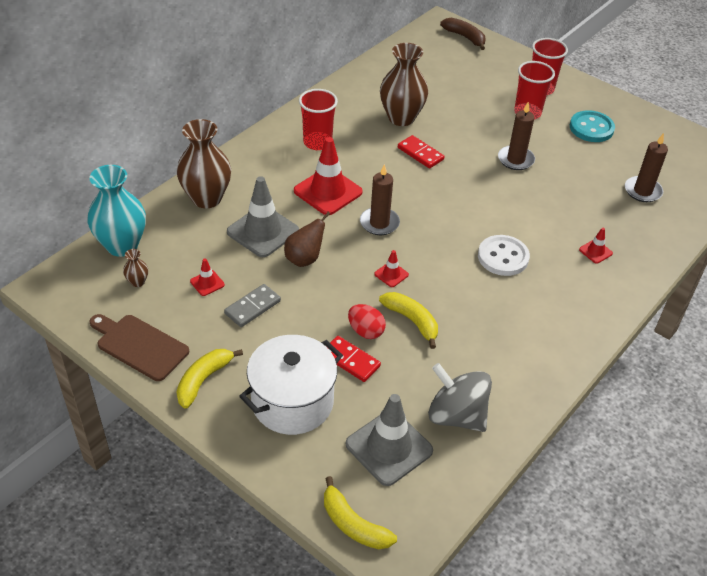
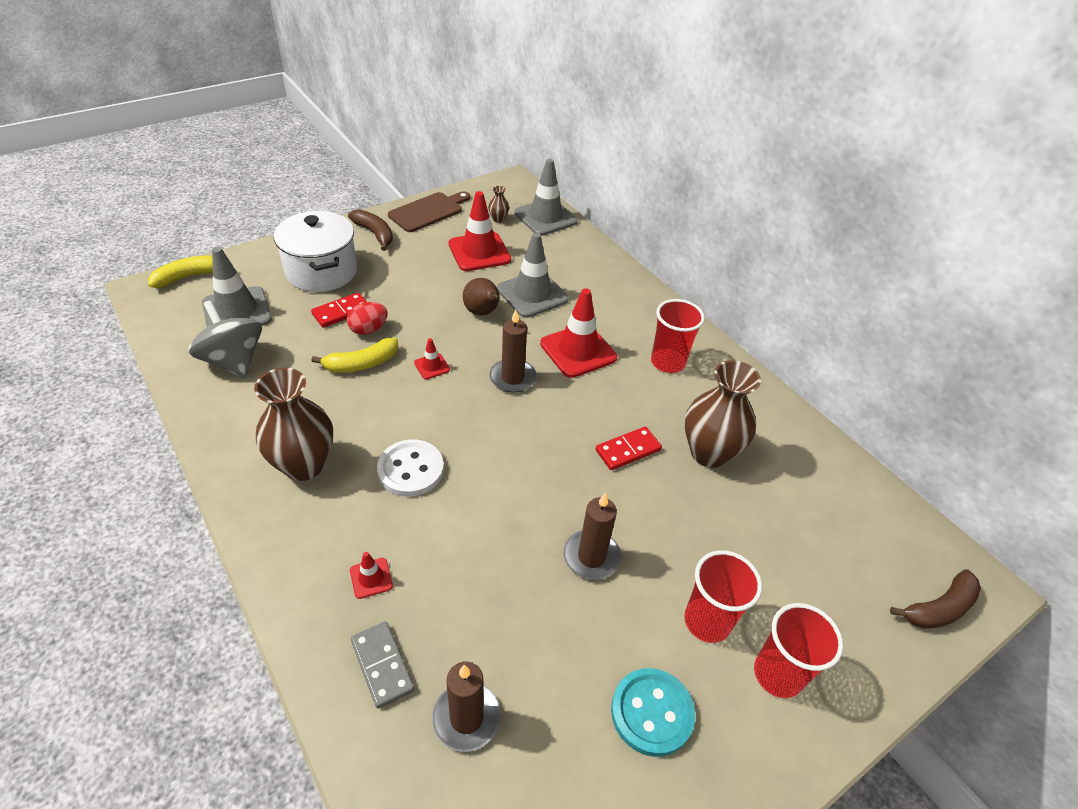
camera: 105 degrees right, 0 degrees up
(122, 245) = (545, 217): turquoise vase -> grey traffic cone
(203, 380) = (375, 234): yellow banana -> brown banana
(206, 198) = (592, 269): brown vase -> brown vase (304, 465)
(207, 283) = (479, 252): red traffic cone -> red traffic cone, size x2.17
(252, 307) = (437, 270): grey domino -> grey domino (382, 665)
(456, 415) = (233, 361): grey spinning top -> grey spinning top turned 90 degrees counterclockwise

